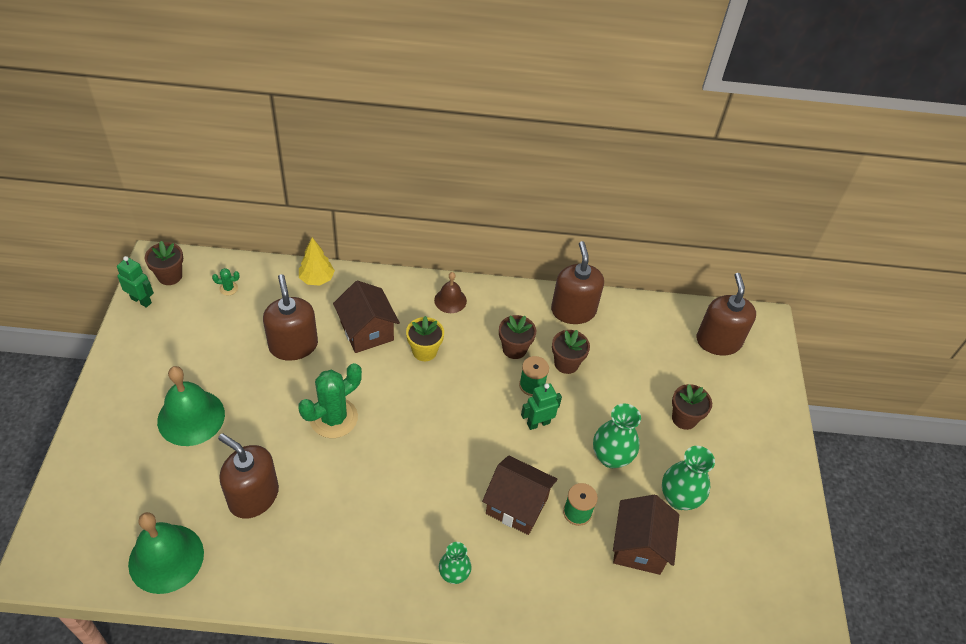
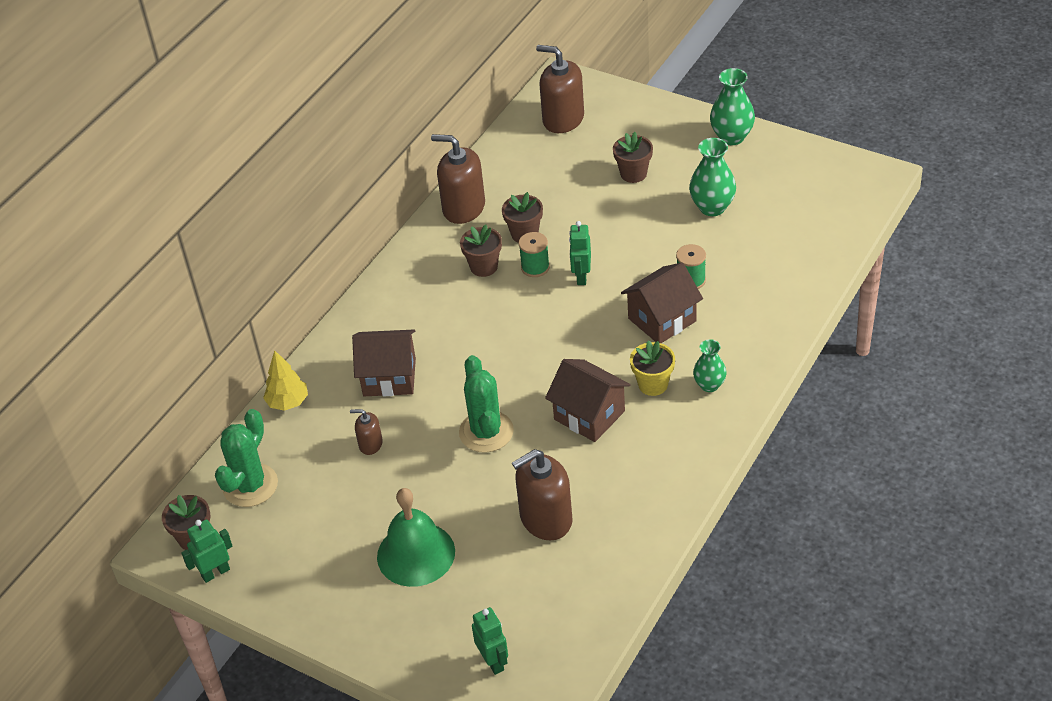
camera: 55 degrees left, 5 degrees down
(93, 513) = (493, 661): none -> green robot
(166, 558) = (581, 605): green bell -> none
(228, 288) = (250, 485): green cactus -> green cactus, size x2.39
(293, 345) = (370, 444): brown soap dispenser -> brown soap dispenser, size x0.50
(424, 351) = (444, 337): yellow flower pot -> yellow flower pot (653, 384)
(450, 300) = (390, 298): brown bell -> none
(611, 457) = (646, 237): green vase -> green vase (731, 137)
(639, 546) = (745, 250): brown house -> brown house (589, 415)

